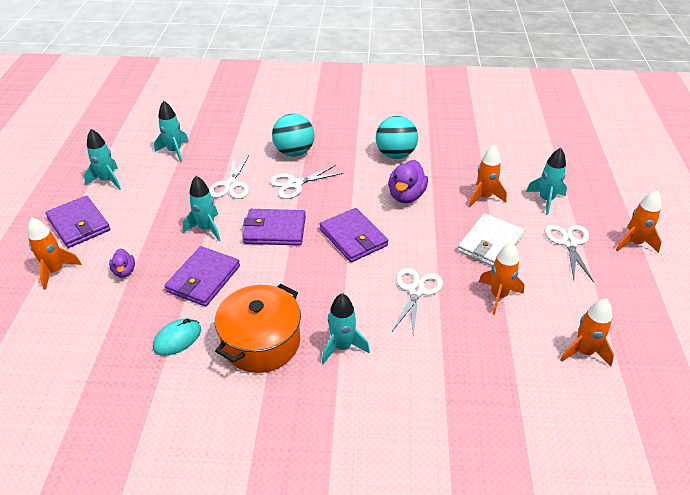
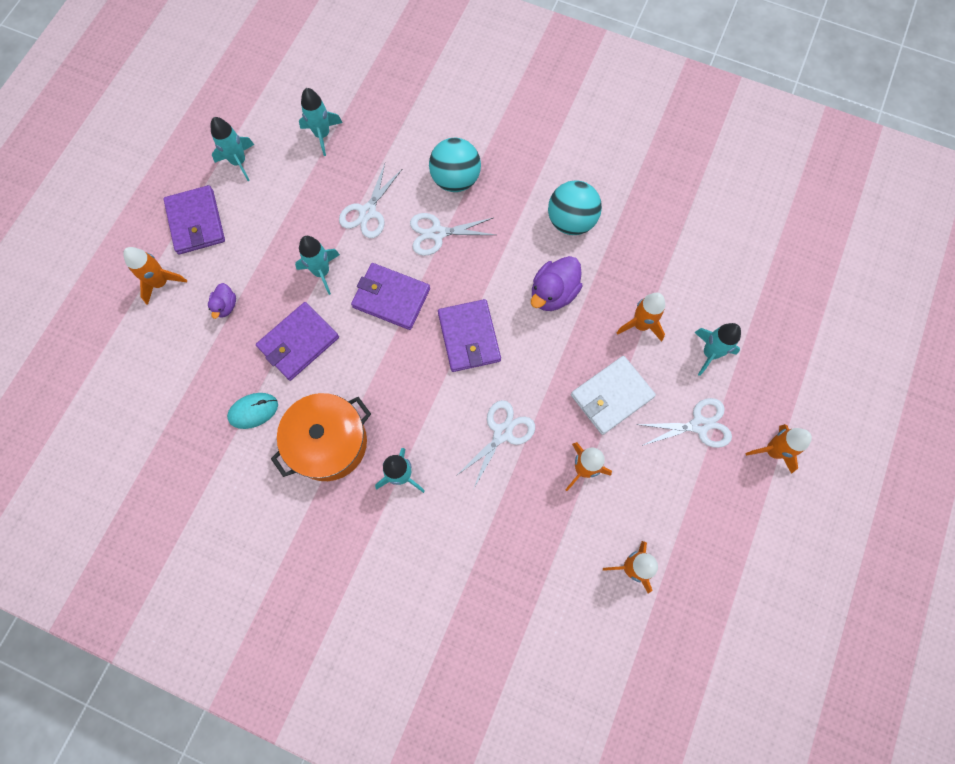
camera: 20 degrees right, 30 degrees up
(569, 243) = (699, 425): white scissors -> white scissors turned 60 degrees clockwise

